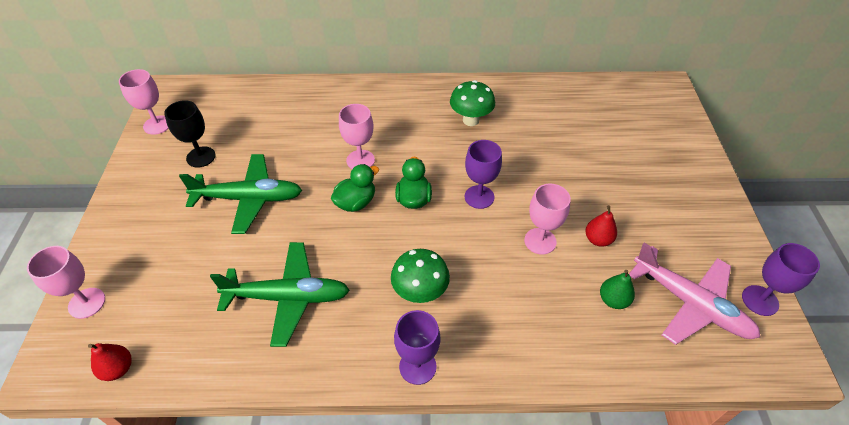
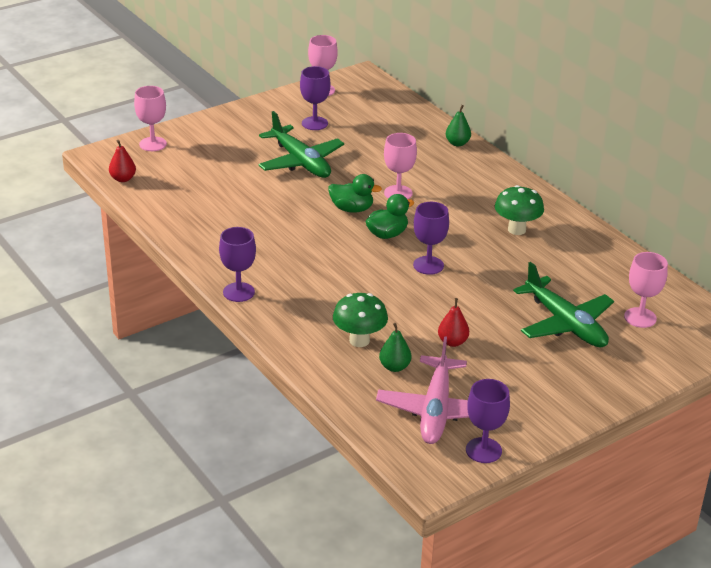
camera: 55 degrees right, 15 degrees down
(201, 157) = (314, 123): black goblet -> purple goblet
(287, 297) = (236, 216): green plane -> green plane (565, 323)
(326, 90) = (457, 143): none -> green pear
(420, 293) = (300, 271): green mushroom -> green mushroom (359, 340)
(540, 241) = (415, 312): pink goblet -> pink goblet (640, 317)

